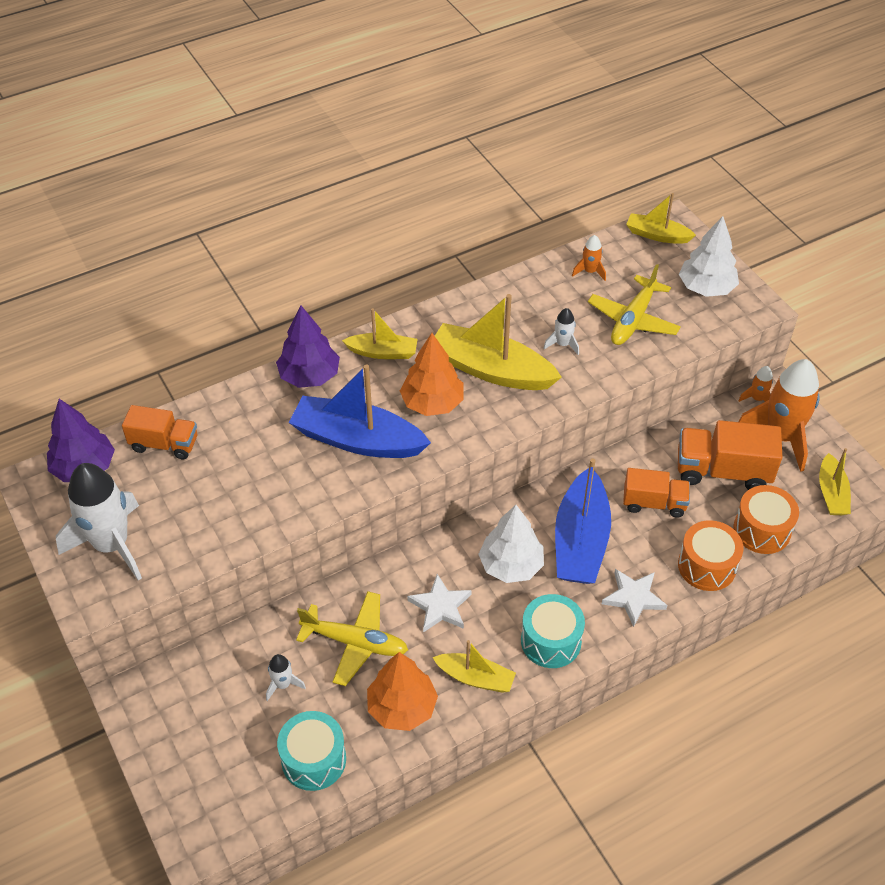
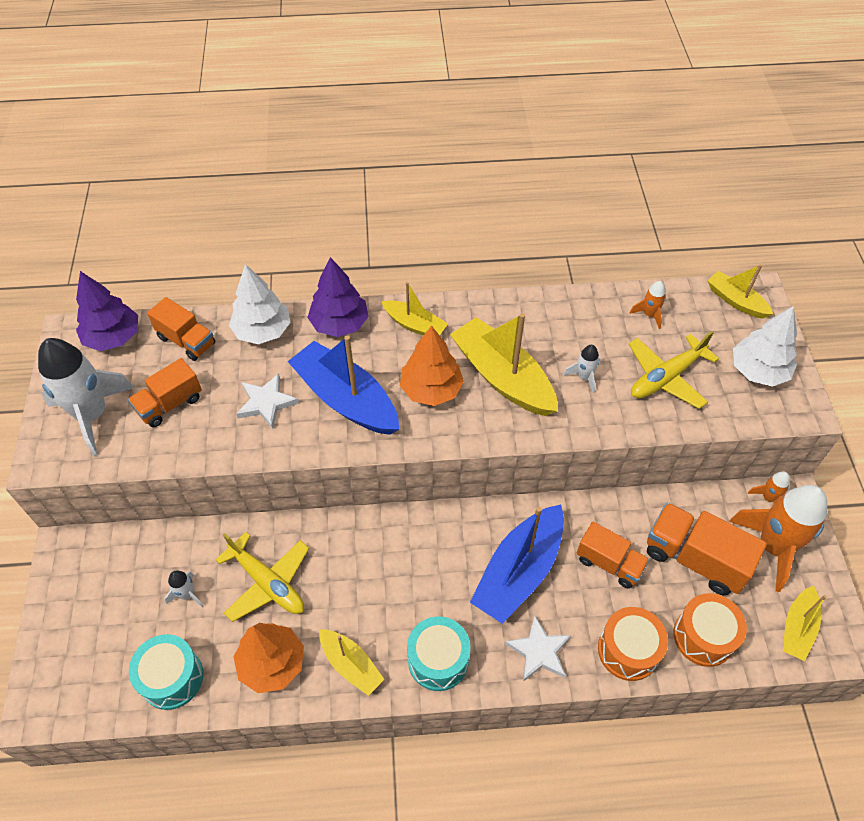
camera: 25 degrees right, 5 degrees up
(186, 506) = (170, 404): none -> orange truck
(440, 606) = (358, 581): white star -> white star (266, 402)
(511, 565) = (442, 568): white tree -> white tree (262, 331)

